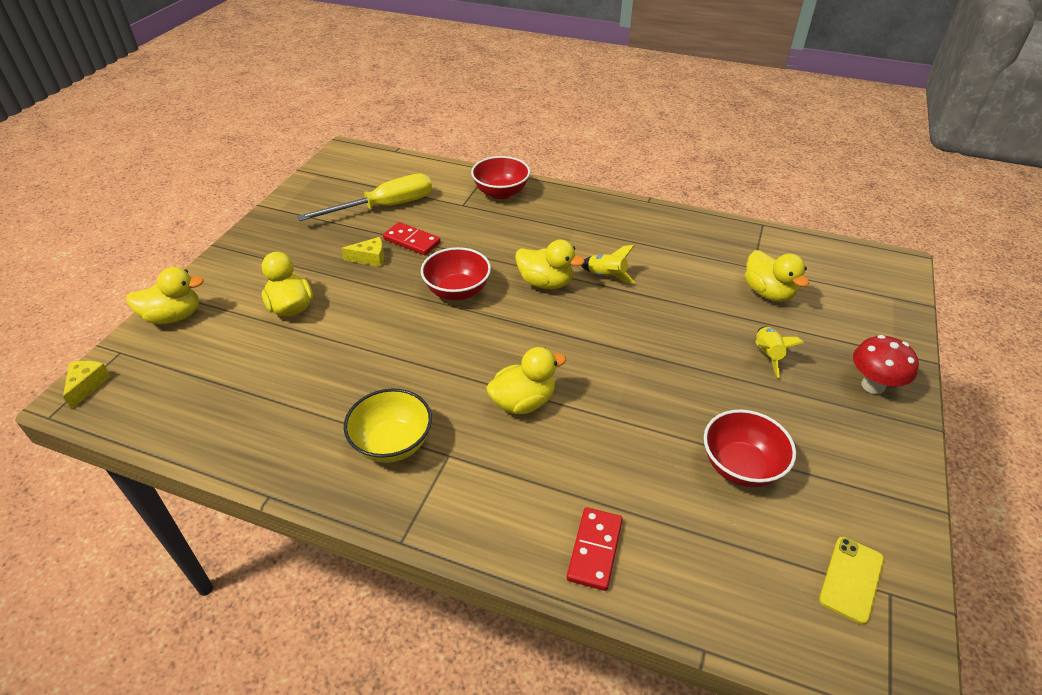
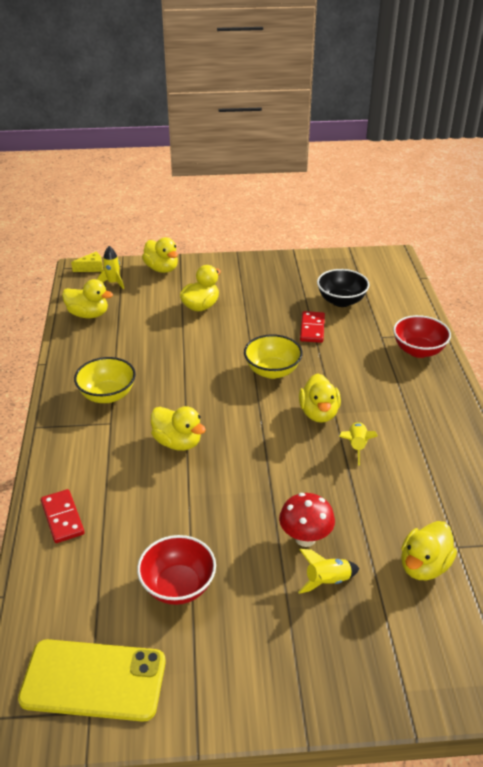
camera: 65 degrees right, 5 degrees down
(151, 372) = (113, 283): none -> yellow rocket
(199, 418) = (88, 314): none -> yellow duck
(370, 258) = (276, 318): yellow cheese -> none
(384, 207) = (341, 301): yellow screwdriver -> black bowl
(457, 291) = (272, 371): red bowl -> yellow bowl
(594, 550) = (62, 518): red domino -> red domino turned 75 degrees clockwise
(851, 579) = (93, 680): yellow phone -> yellow phone, size x1.86
(873, 385) = (338, 675): red mushroom -> red mushroom (305, 538)

